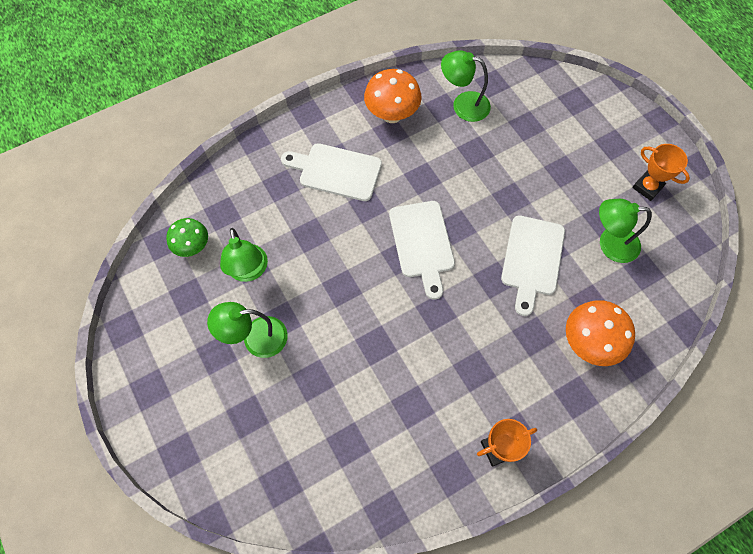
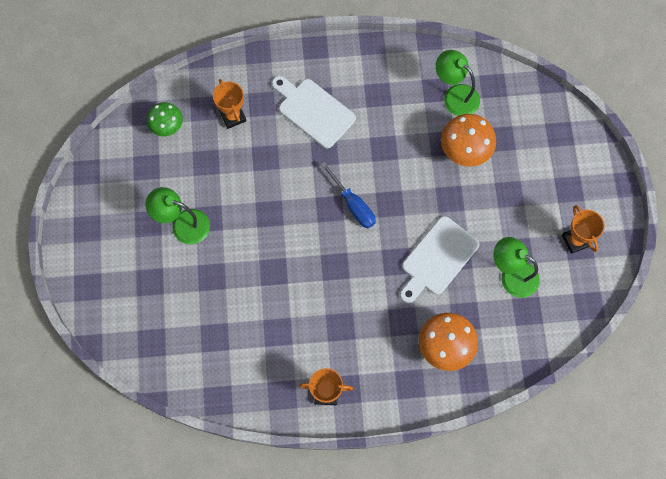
camera: 25 degrees right, 5 degrees up
(249, 271) = (202, 167): green lamp -> none
(257, 209) = (233, 116): none -> orange trophy
(392, 115) = (387, 79): orange mushroom -> orange mushroom (464, 151)
(422, 243) = (353, 205): white cutting board -> blue screwdriver

